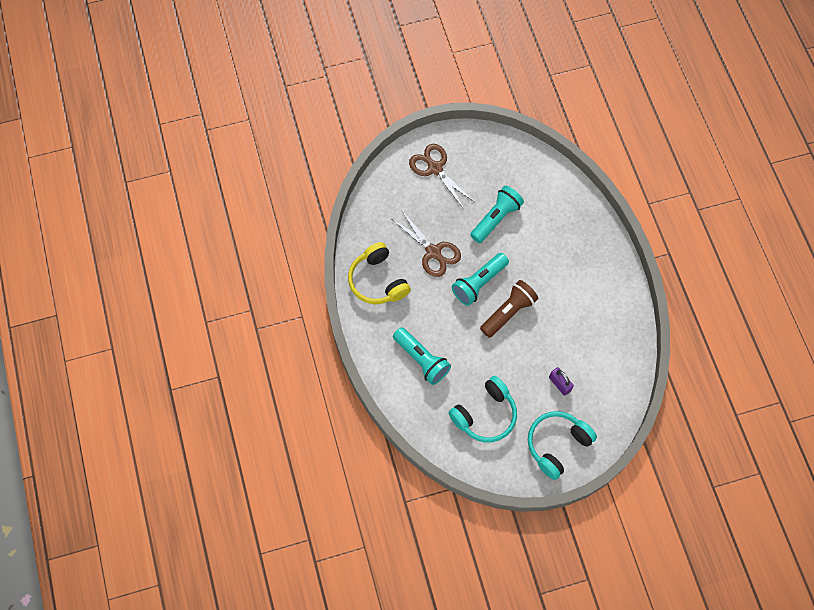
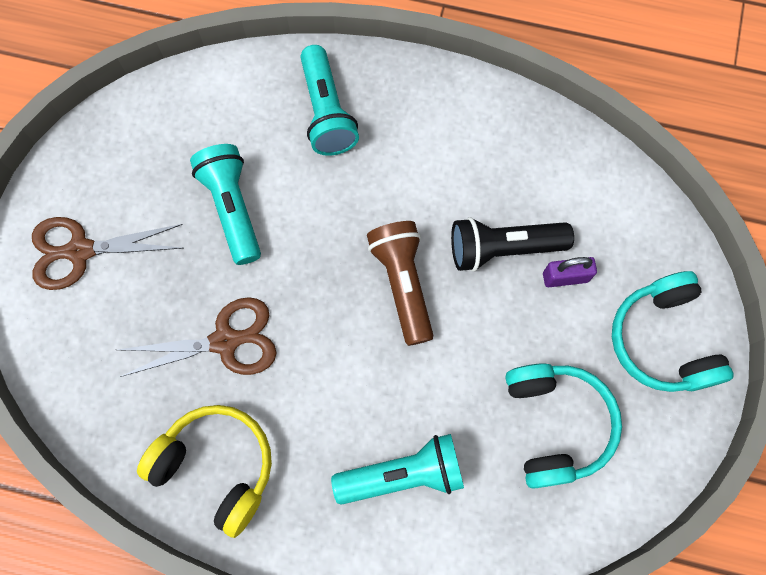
camera: 60 degrees left, 5 degrees up
(378, 281) = (217, 466): yellow headphones -> yellow headphones turned 150 degrees counterclockwise
(479, 283) = (325, 300): turquoise flashlight -> turquoise flashlight (326, 112)
(555, 348) = (503, 248): none -> black flashlight

